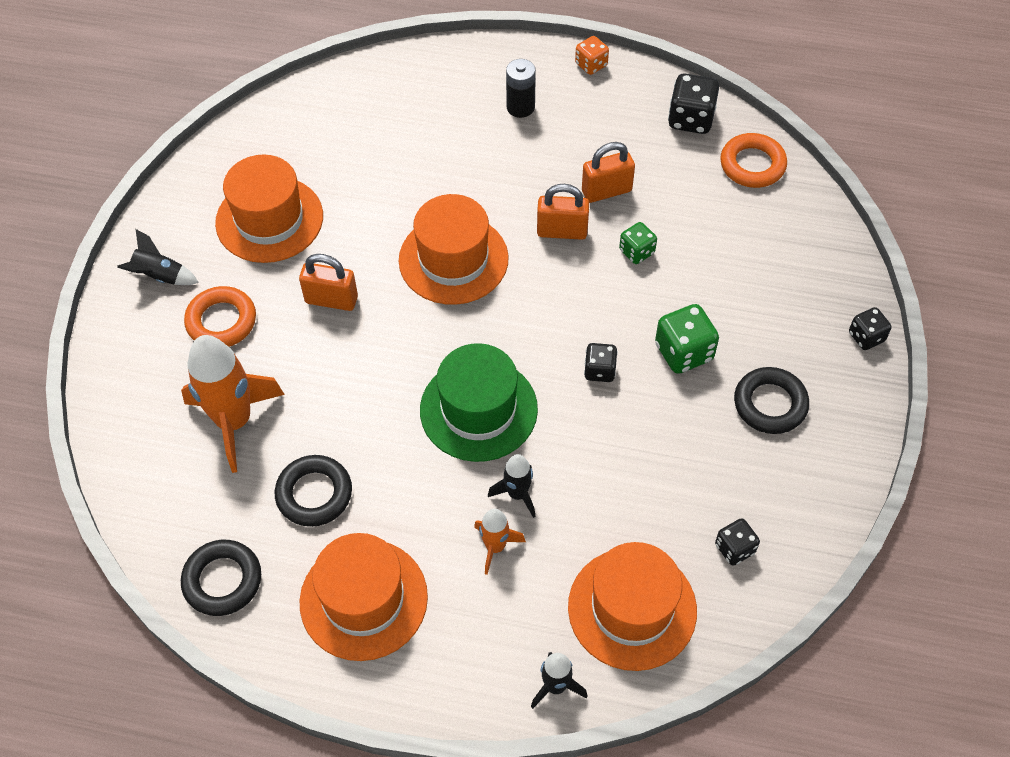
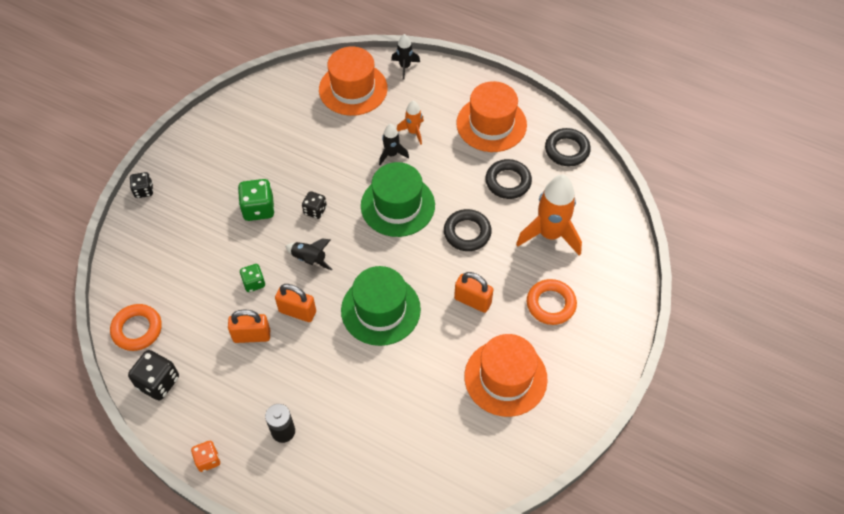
camera: 165 degrees left, 0 degrees up
(160, 276) = (591, 350): black rocket -> black rocket (309, 259)
(453, 259) = (380, 310): orange hat -> green hat
(734, 548) = (287, 102): black dice -> none
(770, 404) = (225, 167): black ring -> black ring (467, 233)

